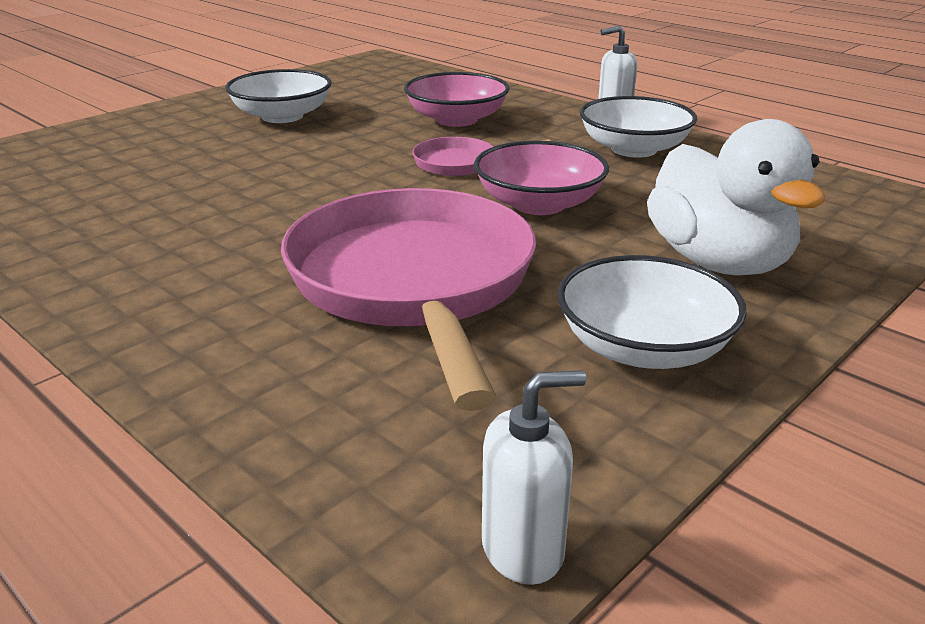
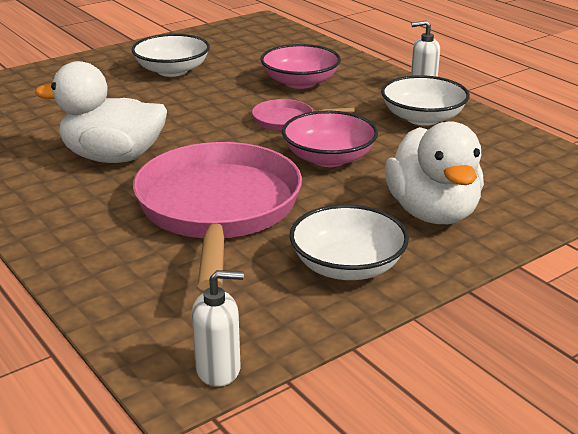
camera: 10 degrees right, 0 degrees up
(231, 225) = (113, 157): none -> white duck

